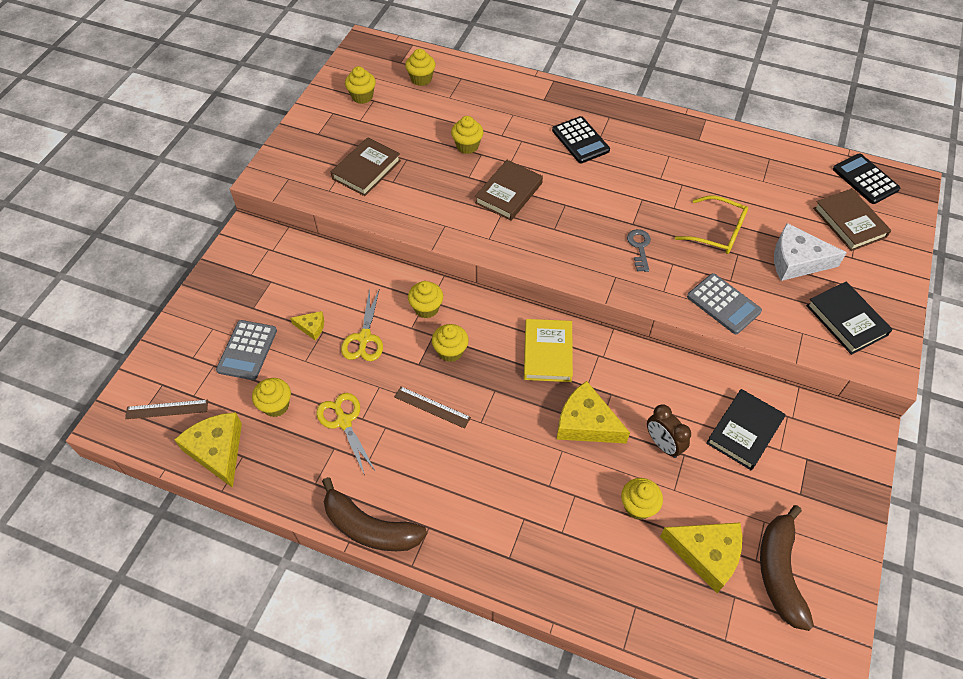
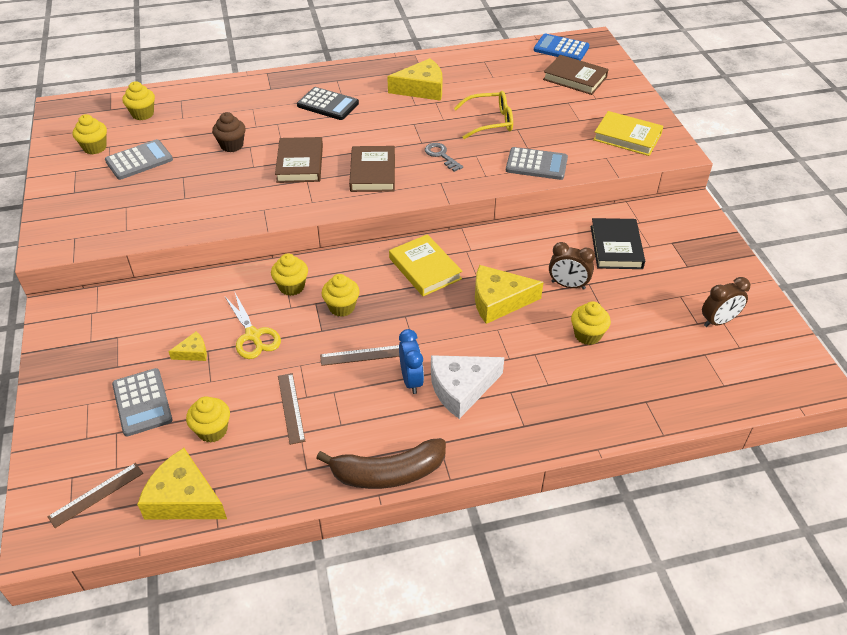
camera: 35 degrees left, 10 degrees down
(344, 421) = (291, 408): yellow scissors -> brown ruler
(366, 170) = (150, 199): brown book -> brown book (372, 172)
(385, 126) = (139, 160): none -> grey calculator
(452, 455) = (411, 380): none -> blue clock
(467, 146) = (232, 145): yellow cupcake -> brown cupcake
(706, 554) = (662, 338): yellow cheese -> yellow cheese (422, 89)
(779, 572) = (718, 321): brown banana -> brown clock
(796, 260) = (561, 116): white cheese -> white cheese (461, 388)
(846, 320) = (627, 137): black book -> yellow book
(865, 179) = (561, 48): black calculator -> blue calculator

